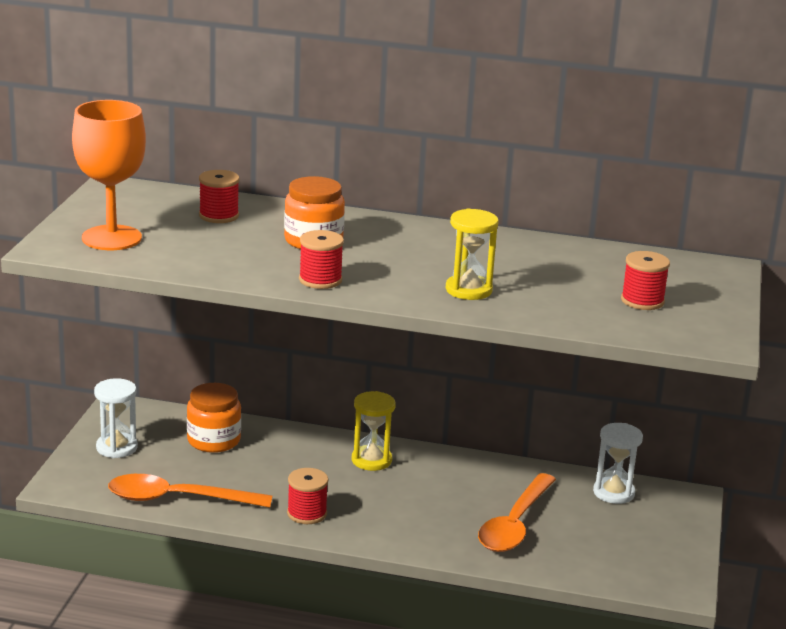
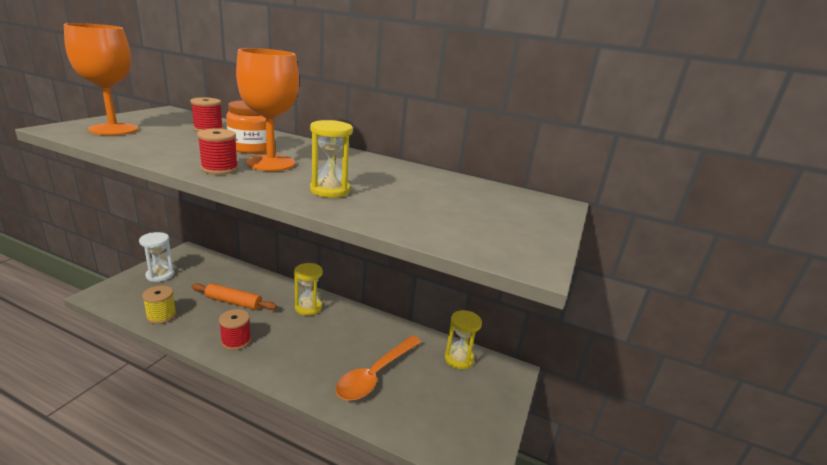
camera: 10 degrees right, 0 degrees up
(177, 499) = (161, 316): orange spoon -> yellow spool
(213, 440) = (221, 279): orange jar -> none
(260, 468) = (234, 302): none -> orange rolling pin
(365, 262) = (271, 163): none -> orange goblet
(613, 493) = (459, 359): white hourglass -> yellow hourglass
(642, 301) = (473, 218): red spool -> none

